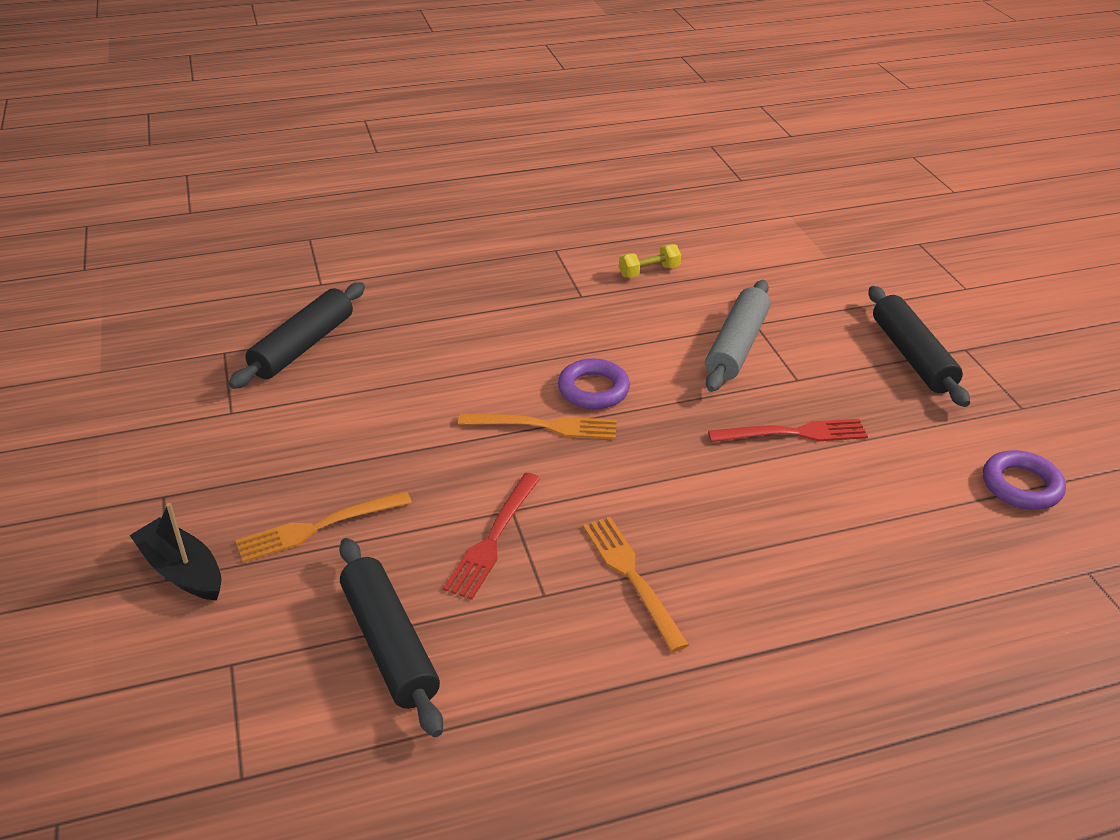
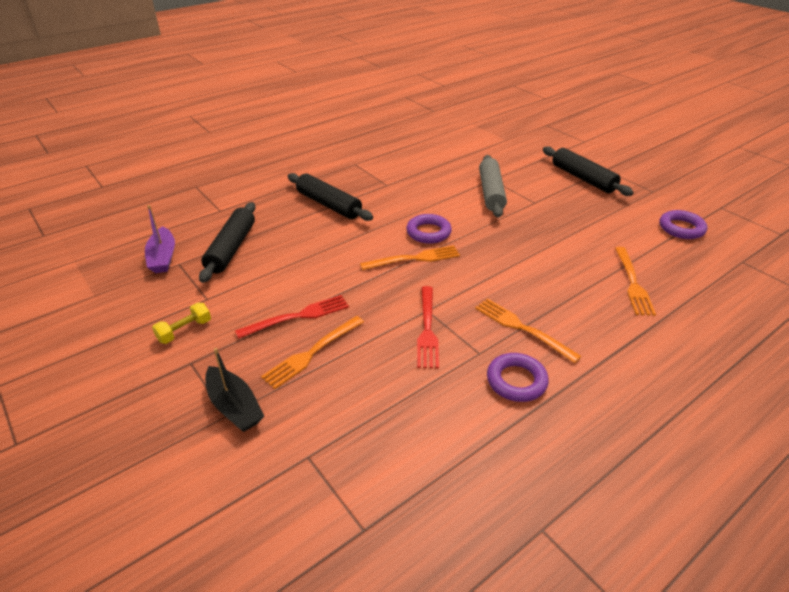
camera: 20 degrees left, 0 degrees up
(182, 571) = (234, 406): black boat -> black boat turned 150 degrees counterclockwise
(209, 338) = (163, 257): none -> purple boat
(390, 644) = (406, 410): black rolling pin -> black rolling pin (329, 204)
(568, 651) = (516, 381): none -> purple ring
(649, 271) = (416, 165): yellow dumbbell -> yellow dumbbell (184, 331)
(795, 433) = (553, 229): red fork -> red fork (298, 316)
(861, 556) = (633, 283): none -> orange fork

